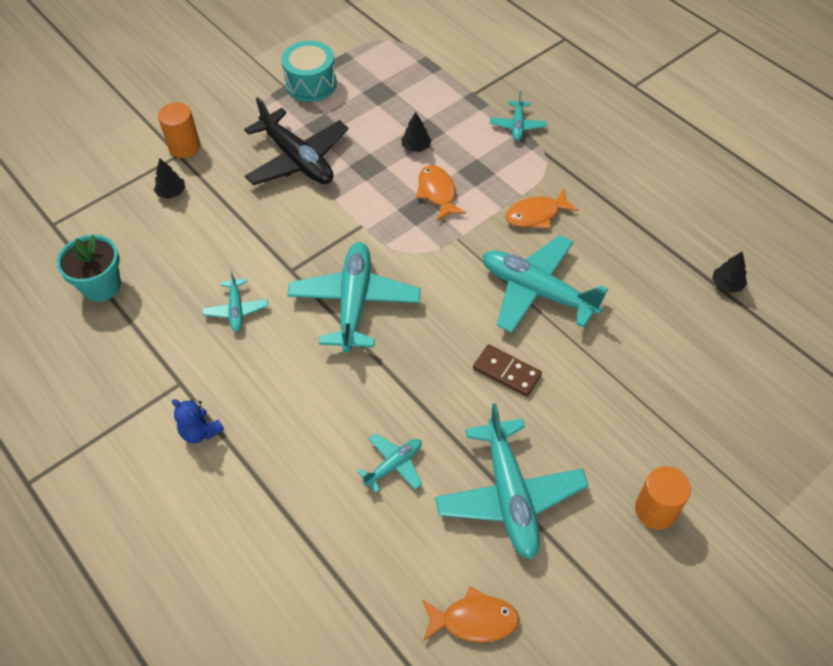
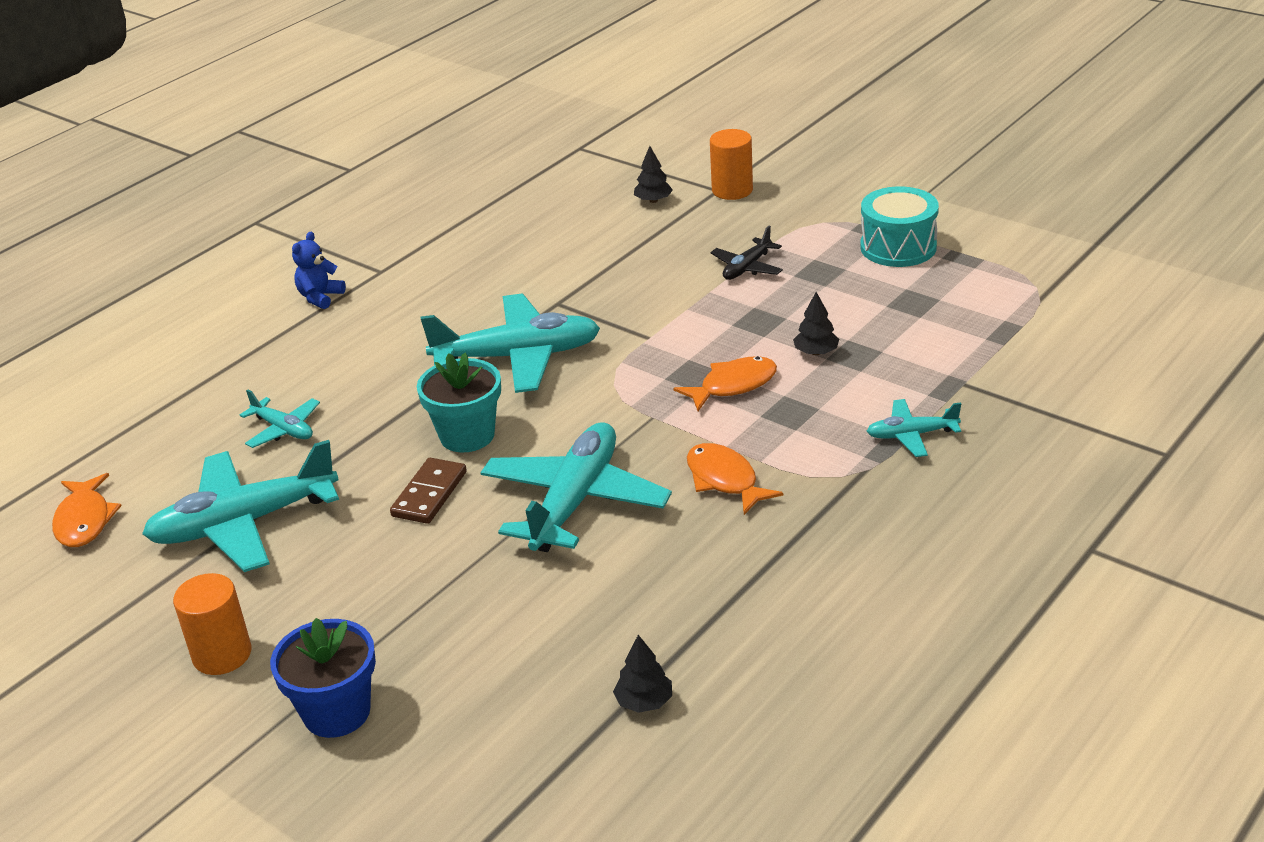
camera: 80 degrees right, 20 degrees down
(101, 286) = (501, 196): turquoise flower pot -> turquoise flower pot (467, 435)
(236, 310) = (487, 281): turquoise plane -> none
(297, 159) = (747, 267): black plane -> black plane, size x0.50
(720, 440) = (337, 712): none -> blue flower pot

